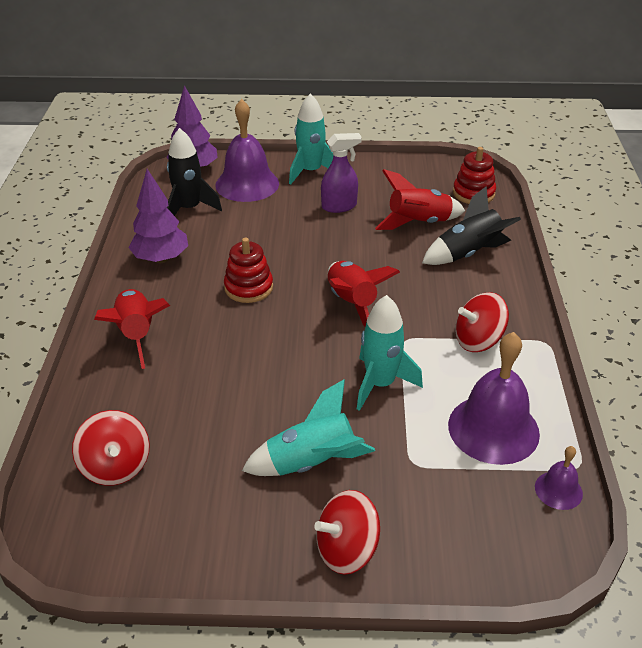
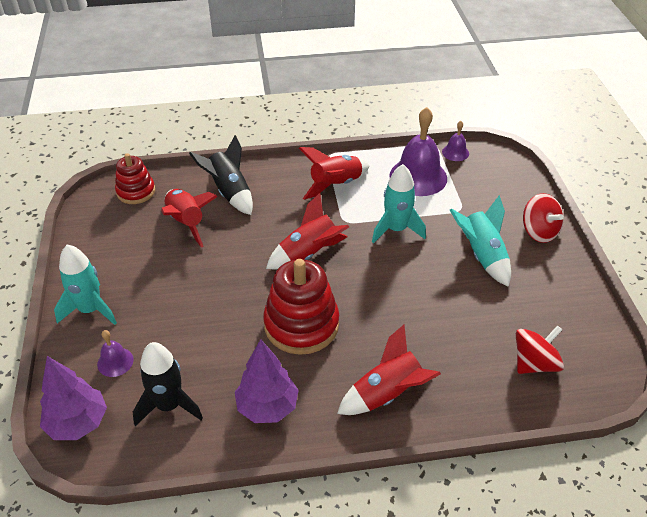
camera: 100 degrees left, 5 degrees up
(247, 184) = (115, 362): purple bell -> purple bell, size x0.48
(248, 288) = (301, 325): red stacking toy -> red stacking toy, size x1.64
(339, 206) = (160, 278): purple spray bottle -> none
(478, 340) = (335, 185): red spinning top -> red rocket

